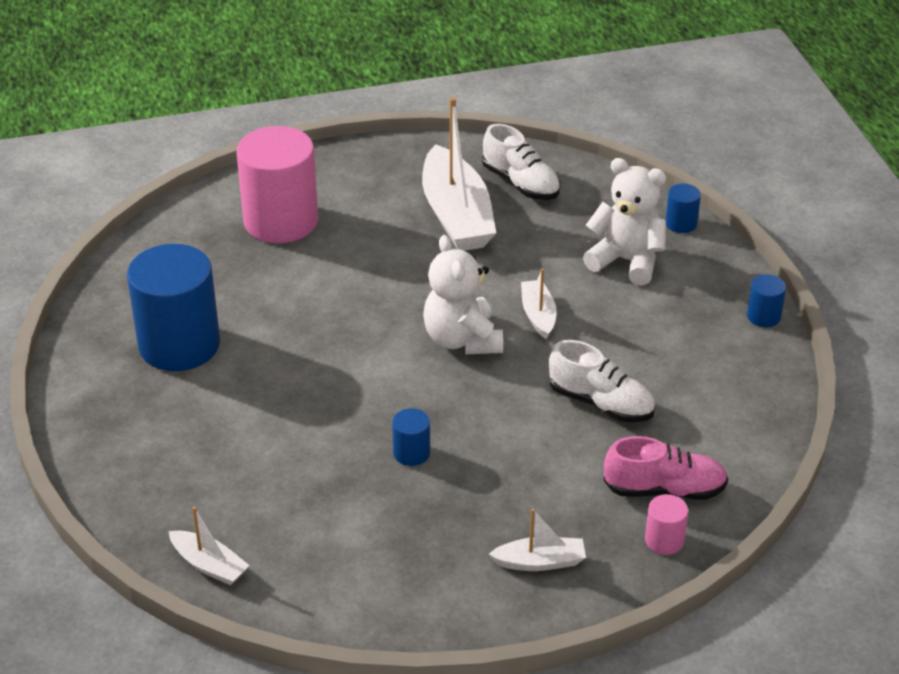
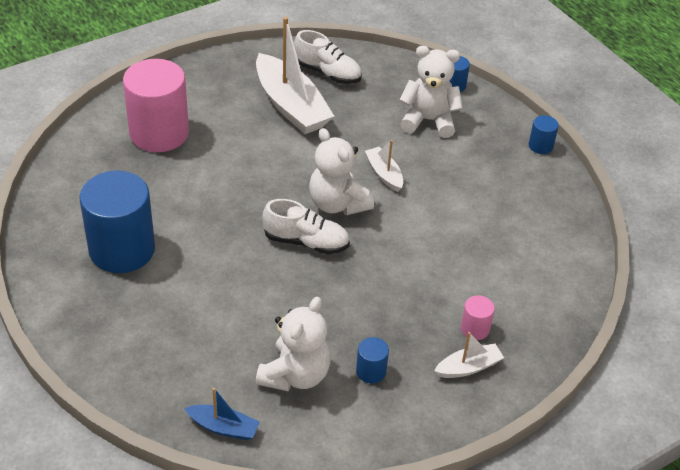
camera: 20 degrees left, 5 degrees up
(209, 565) = (223, 427): white boat -> blue boat
(320, 525) = (295, 375): none -> white teddy bear
(411, 453) = (338, 301): blue cylinder -> blue cylinder (371, 371)
(601, 403) = (458, 234): white shoe -> white shoe (306, 242)
(664, 490) = (530, 292): pink shoe -> none
(664, 540) = (547, 331): pink cylinder -> pink cylinder (475, 329)

